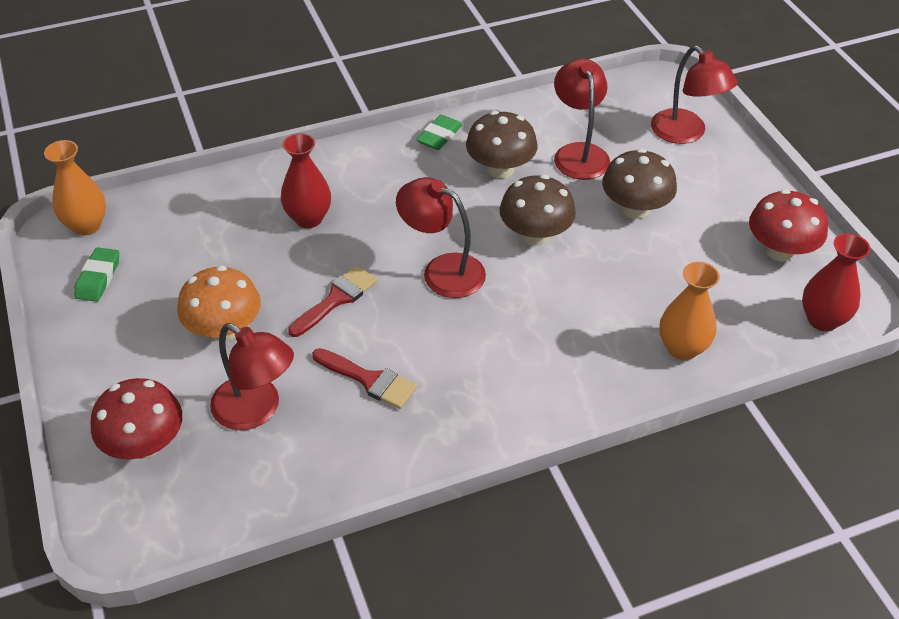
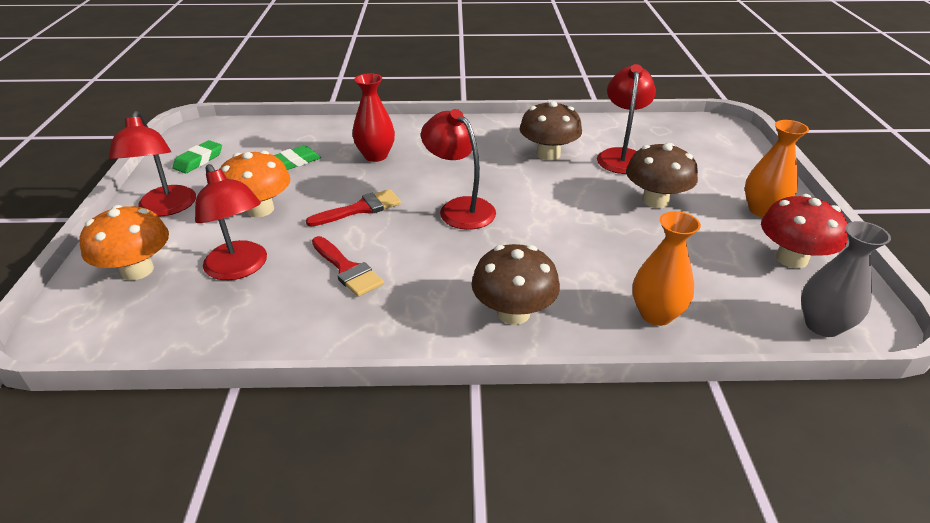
camera: 20 degrees right, 10 degrees down
(86, 225) = (217, 131): orange vase -> orange vase (762, 210)
(145, 444) = (137, 270): red mushroom -> orange mushroom
(439, 136) = (510, 127): green eraser -> green eraser (295, 162)
(535, 235) = (554, 201): brown mushroom -> brown mushroom (513, 313)
(685, 133) = (725, 160): red lamp -> red lamp (166, 208)
(822, 320) = (822, 325): red vase -> grey vase

